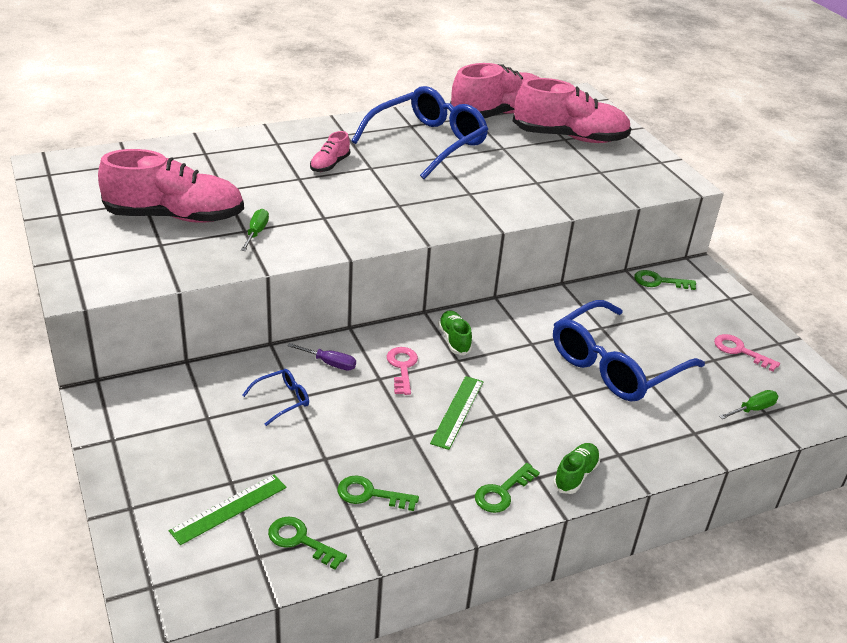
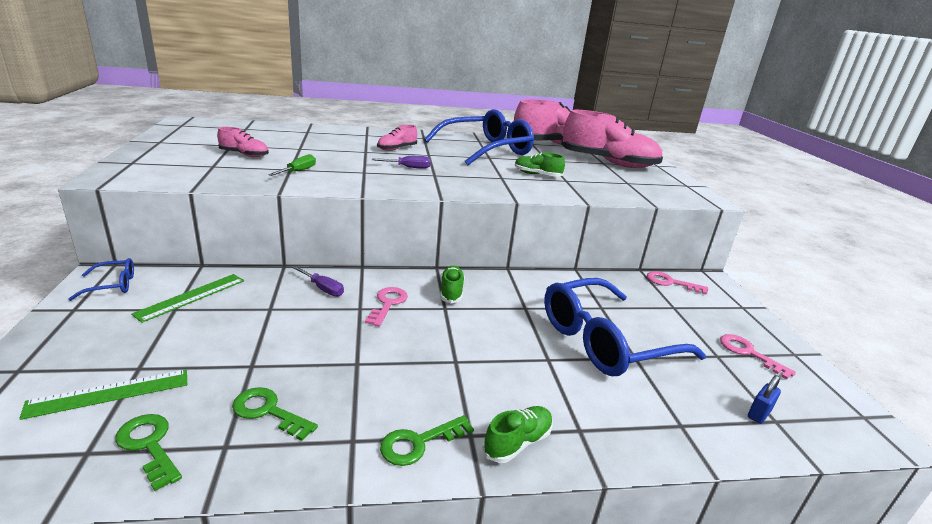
camera: 15 degrees right, 10 degrees down
(175, 216) = (244, 155): pink shoe -> pink shoe, size x0.46
(282, 400) = (255, 308): blue glasses -> blue glasses (112, 285)
(364, 198) = (408, 167): none -> purple screwdriver
(457, 411) = (417, 350): green ruler -> green ruler (191, 296)
(503, 179) = (537, 175): none -> green shoe
(659, 281) = (671, 283): green key -> pink key
(753, 409) = (759, 414): green screwdriver -> blue padlock

